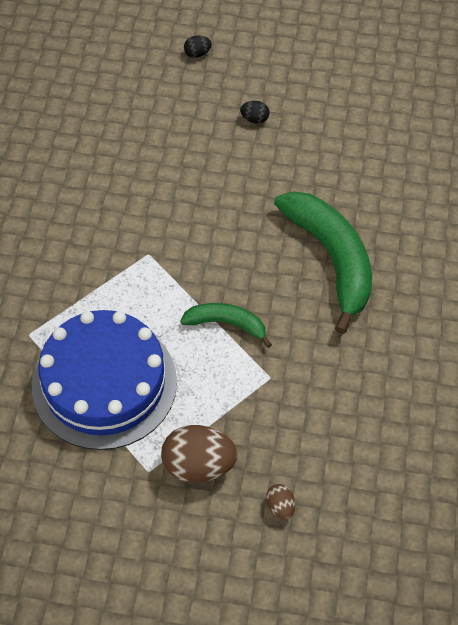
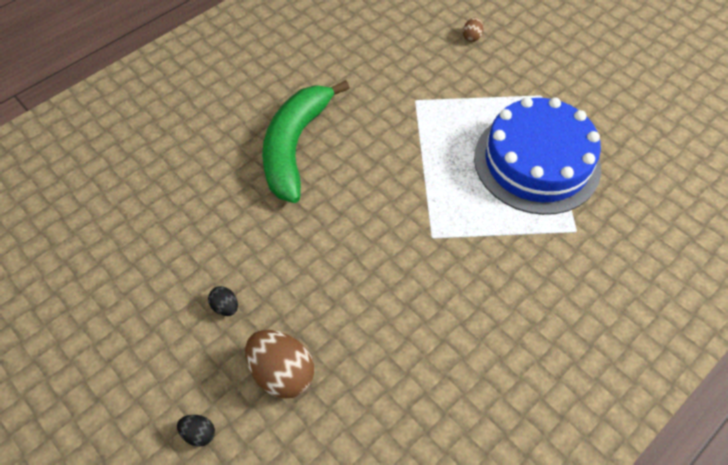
camera: 140 degrees left, 0 degrees up
(198, 465) = (505, 81): brown egg -> brown egg (282, 373)
(226, 324) = (415, 149): green banana -> none

